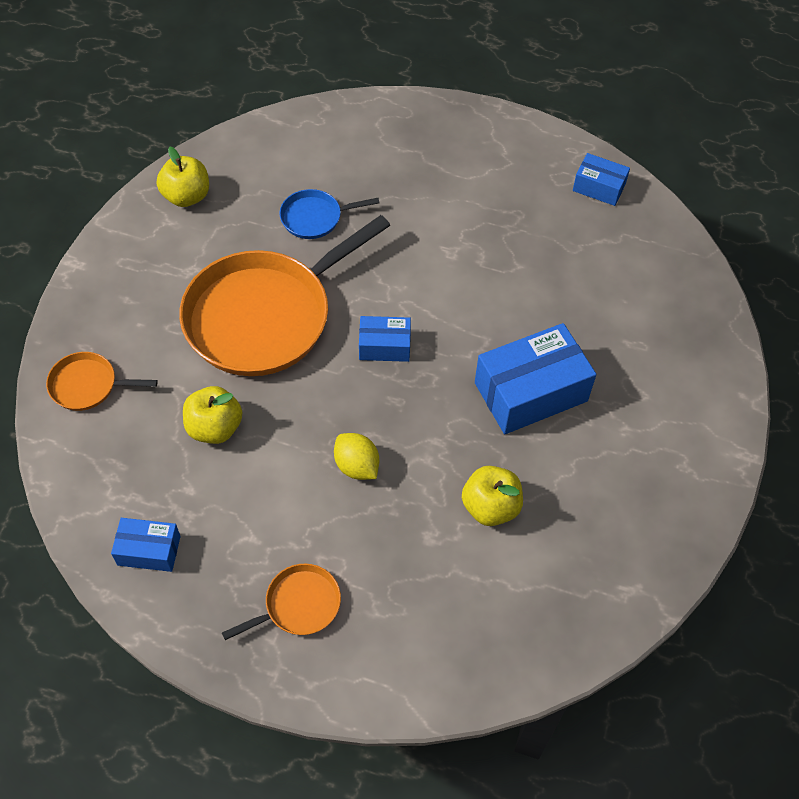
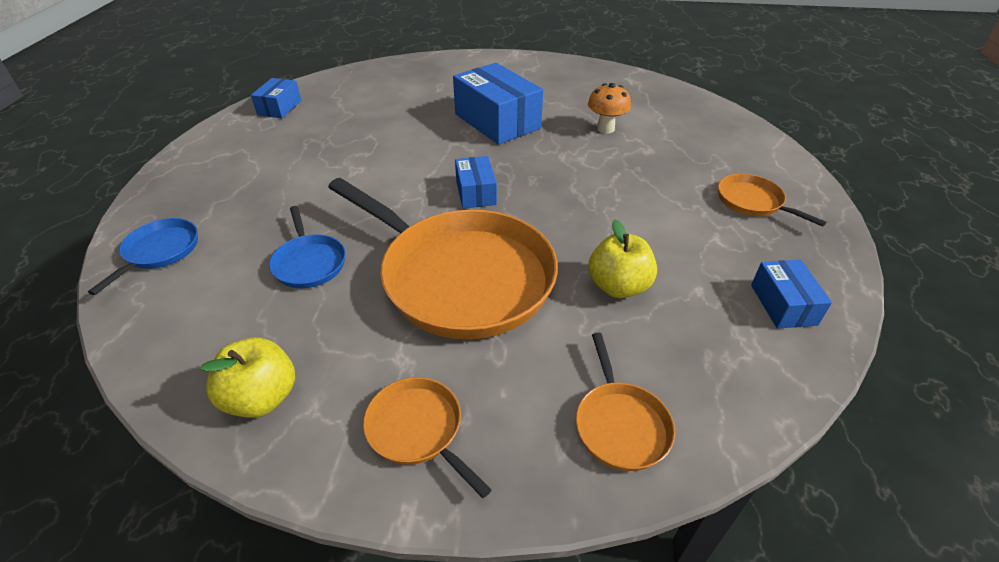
camera: 100 degrees left, 15 degrees down
(130, 274) = (418, 430): none -> orange pan
(356, 466) = (608, 191): yellow lemon -> none
(357, 127) = (159, 252): none -> blue pan
(490, 507) = (605, 129): yellow apple -> orange mushroom

